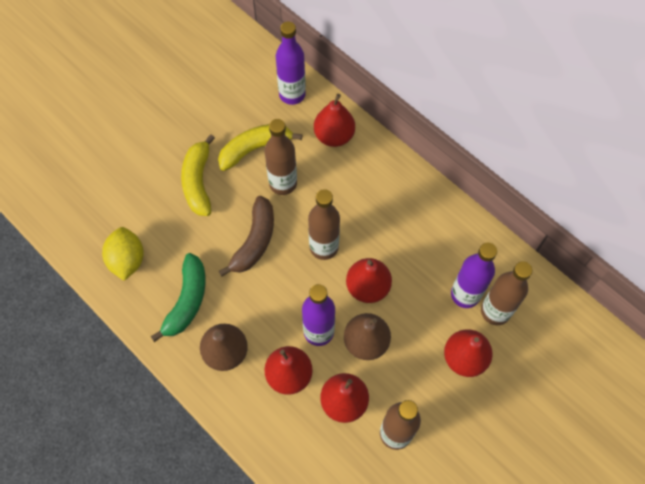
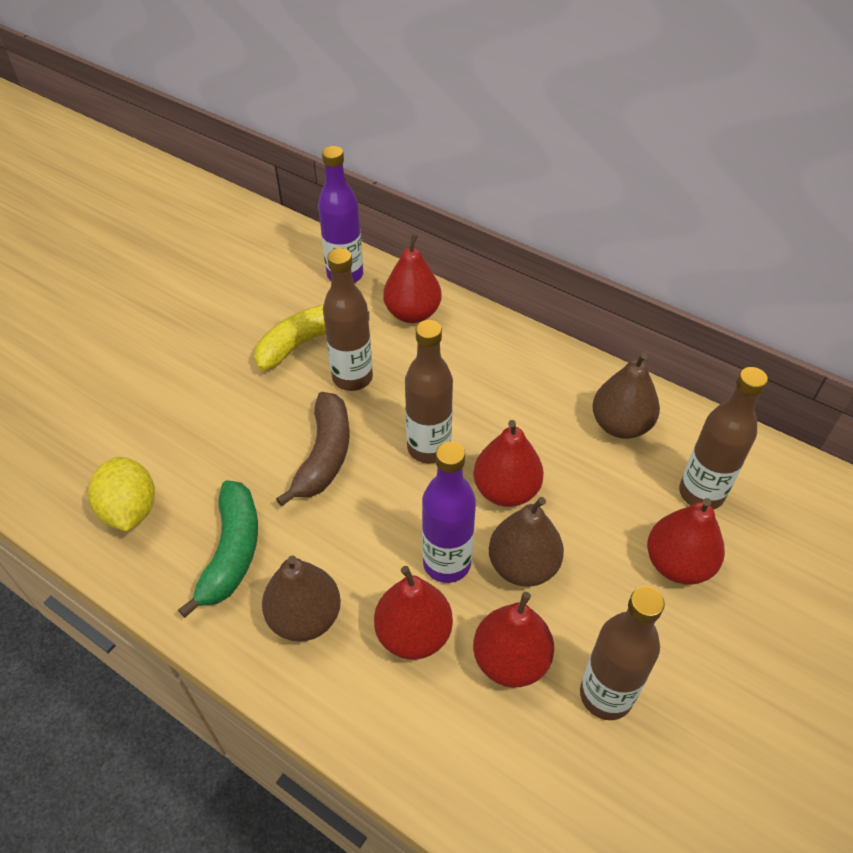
camera: 10 degrees left, 15 degrees down
(198, 182) = (229, 392): yellow banana -> none
(456, 251) = (620, 425): none -> brown pear
(465, 294) = (650, 478): purple bottle -> none

